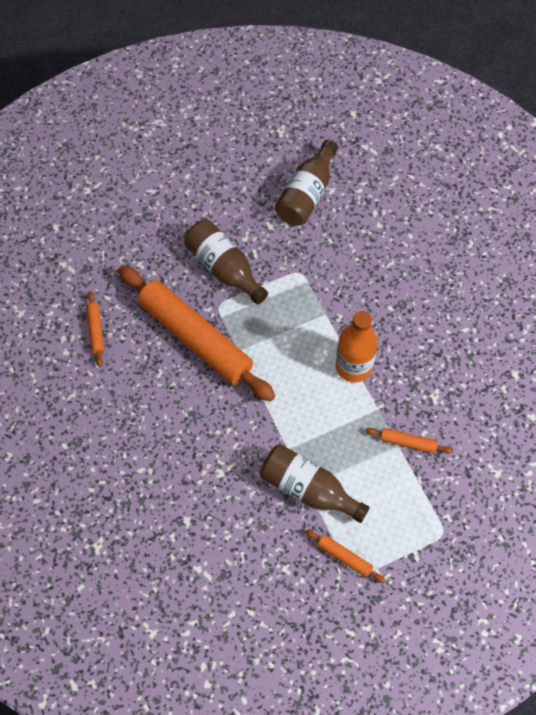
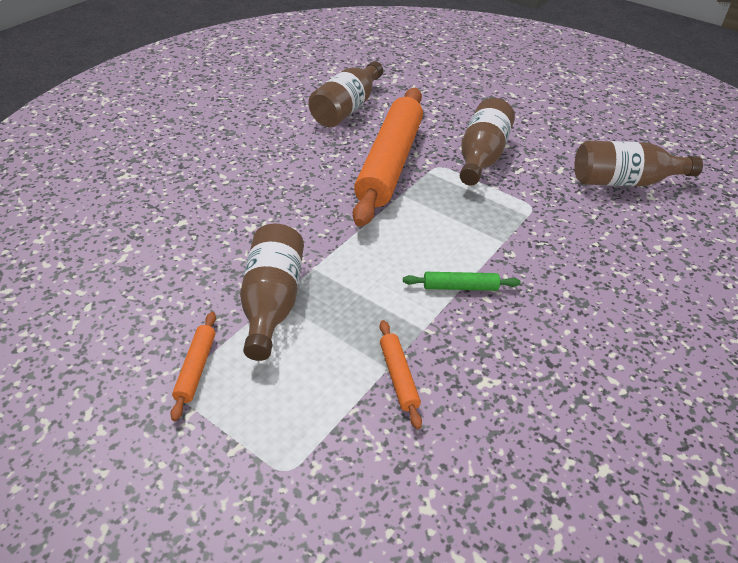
camera: 60 degrees right, 20 degrees down
(96, 331) = (347, 108): orange rolling pin -> brown bottle
(353, 366) = (460, 287): orange bottle -> green rolling pin

